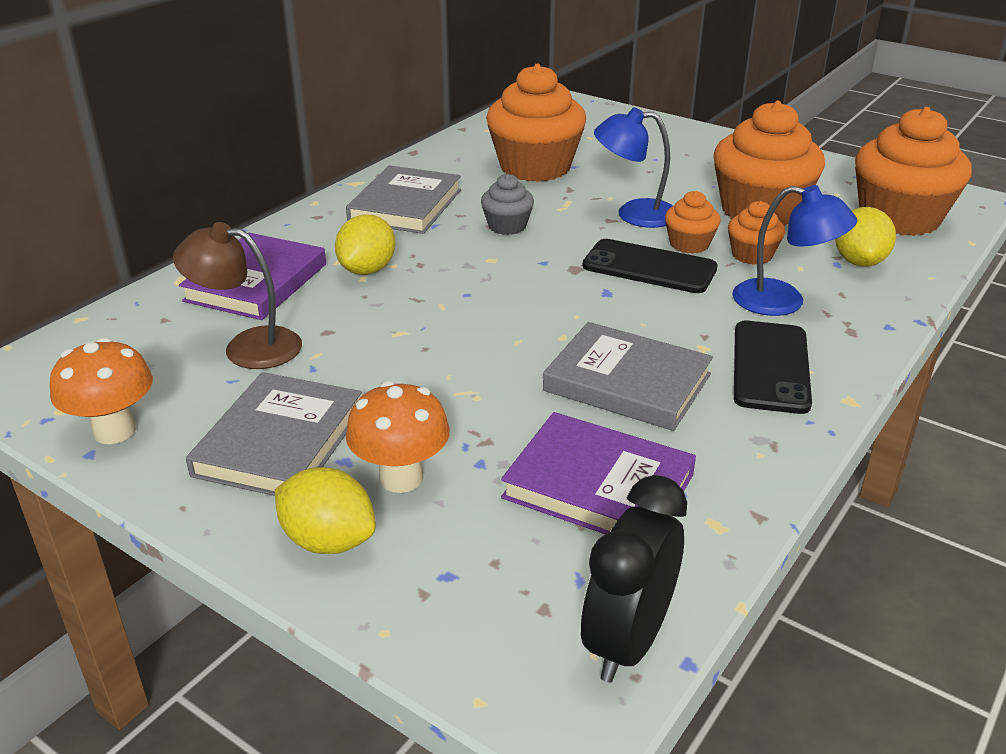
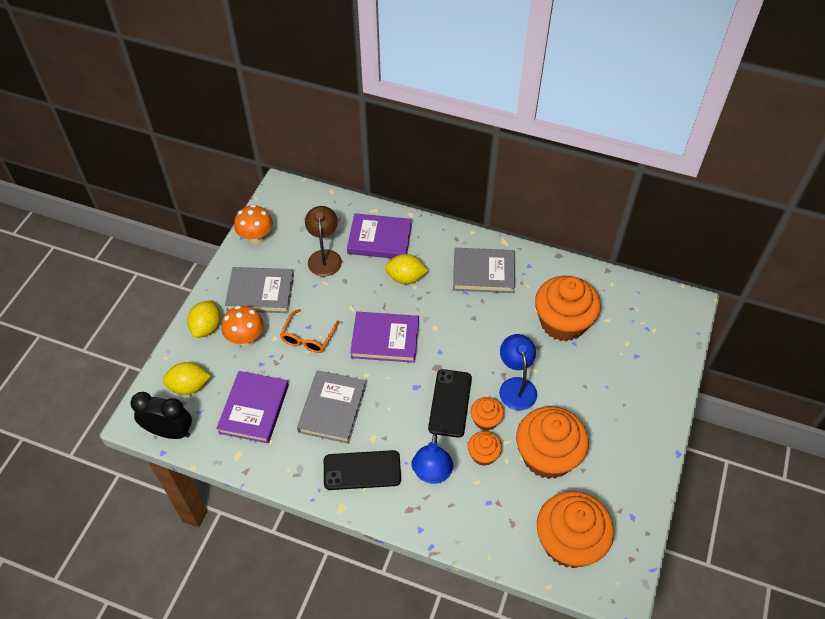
camera: 75 degrees right, 20 degrees up
(443, 391) = (308, 337): none -> orange glasses
(492, 307) = (385, 339): none -> purple book
(507, 226) = (476, 326): grey cupcake -> none
(859, 262) = (495, 515): yellow lemon -> yellow lemon (189, 386)

